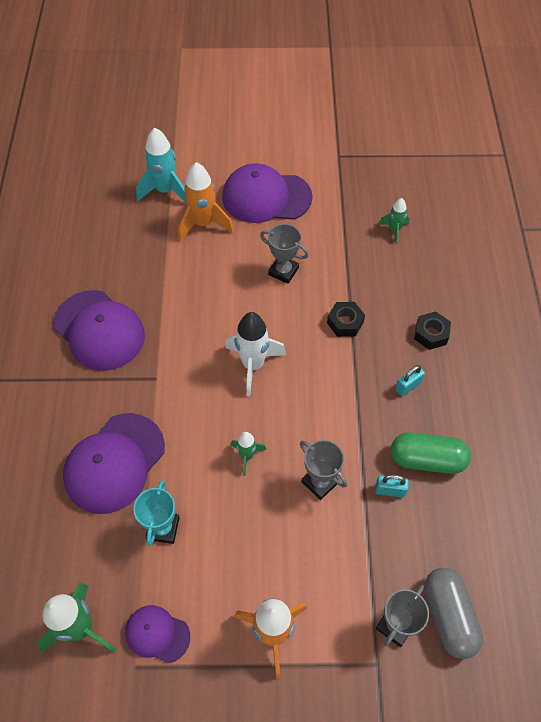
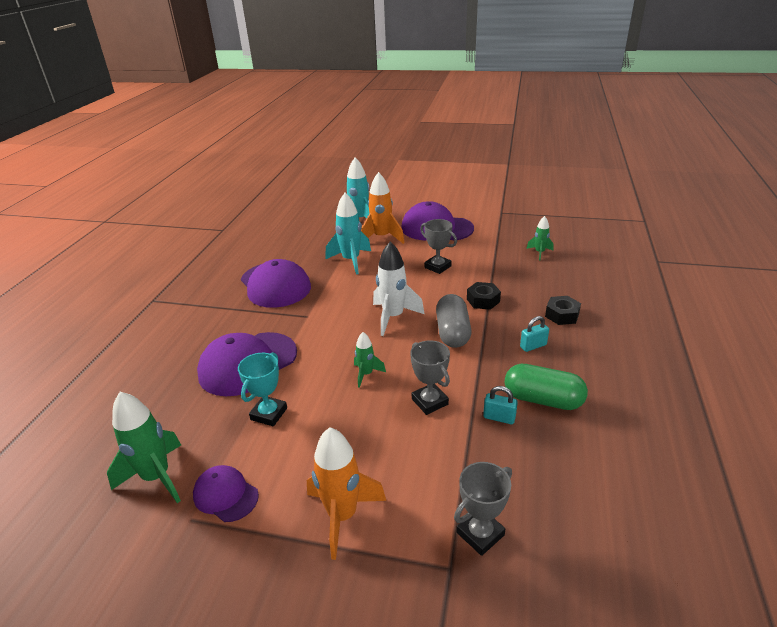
camera: 15 degrees right, 25 degrees down
(178, 273) = (351, 261): none -> turquoise rocket
(448, 616) = (545, 536): grey capsule -> grey capsule (452, 332)

